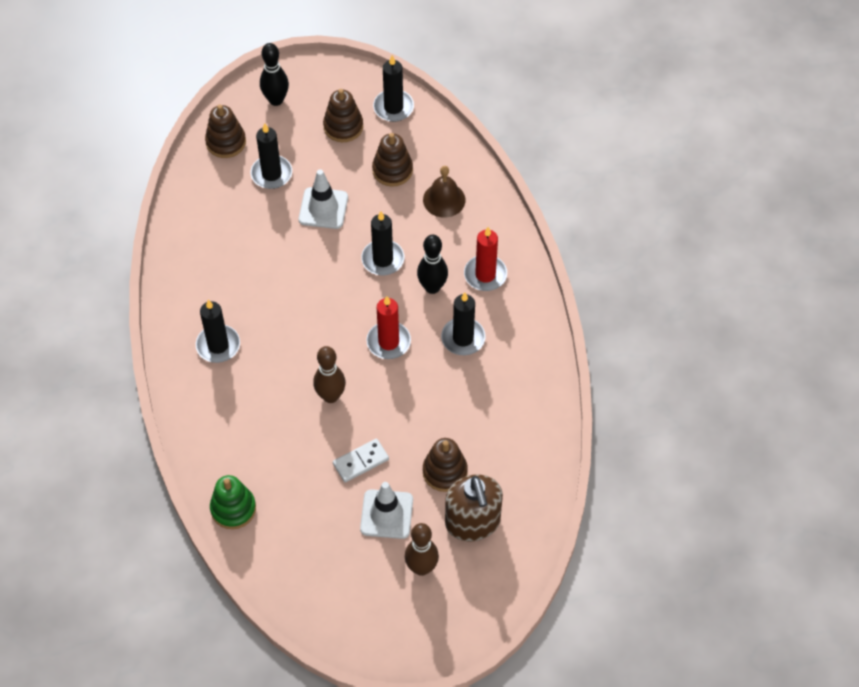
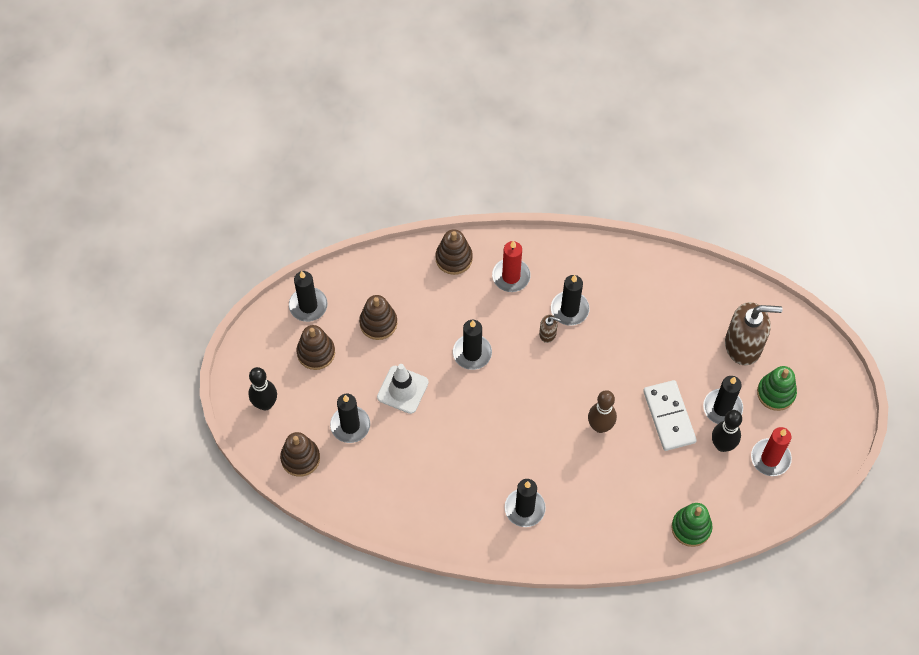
camera: 75 degrees left, 5 degrees up
(361, 462) = (669, 416): white domino -> white domino, size x1.54
(386, 514) = (722, 408): white traffic cone -> black candle
(388, 342) = (558, 368): red candle -> red candle (770, 458)
(421, 568) = (776, 393): brown bowling pin -> green stacking toy
(427, 324) = (548, 334): none -> brown soap dispenser
(432, 287) = (512, 320): black bowling pin -> black bowling pin (722, 445)
(444, 199) = (423, 289): brown bell -> none
(445, 472) = (693, 354): brown stacking toy -> brown stacking toy (454, 258)

